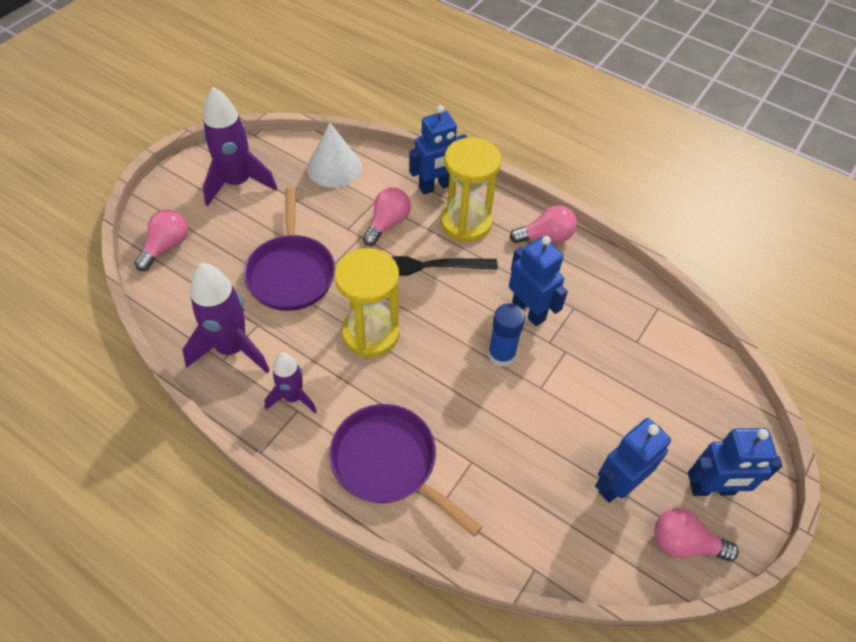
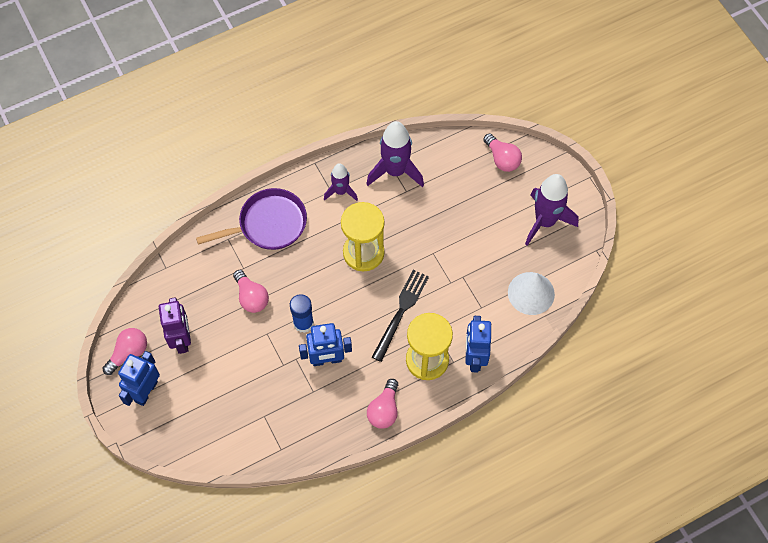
camera: 120 degrees right, 10 degrees up
(291, 272) = (440, 225): purple pan -> none
(387, 223) = (453, 305): pink light bulb -> pink light bulb (251, 297)
(617, 484) = (182, 339): blue robot -> purple robot

